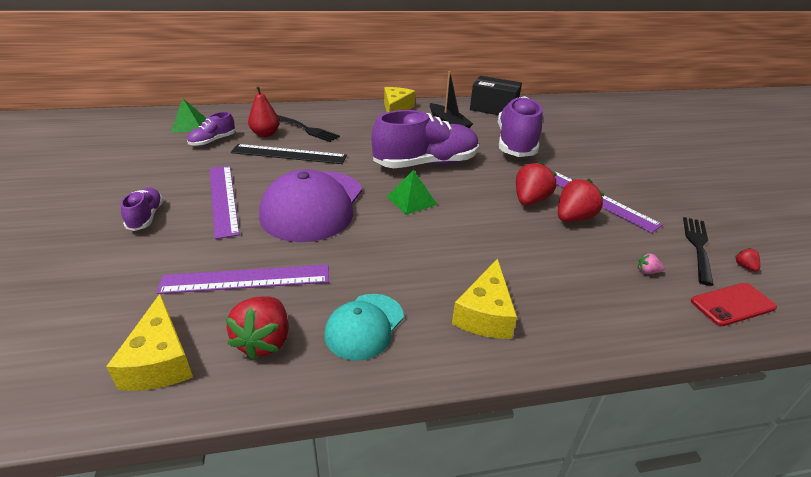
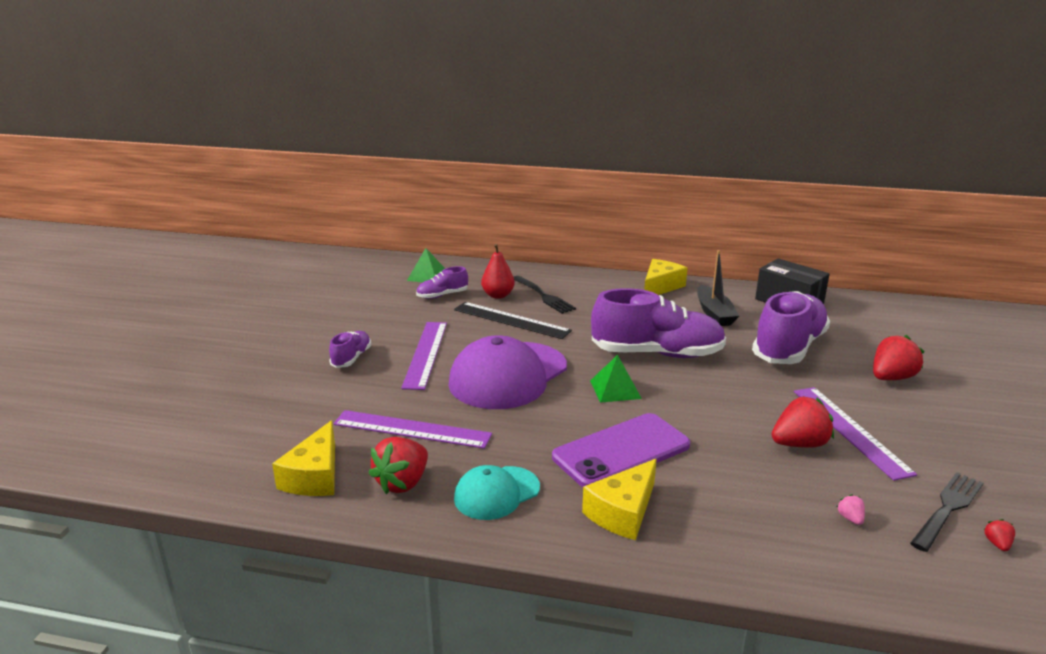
camera: 25 degrees right, 10 degrees down
(449, 255) = (621, 451): none -> purple phone
(530, 200) = (757, 415): red strawberry -> red strawberry (891, 378)
(647, 271) = (850, 518): pink strawberry -> pink strawberry turned 45 degrees clockwise
(732, 304) = (937, 577): red phone -> none

